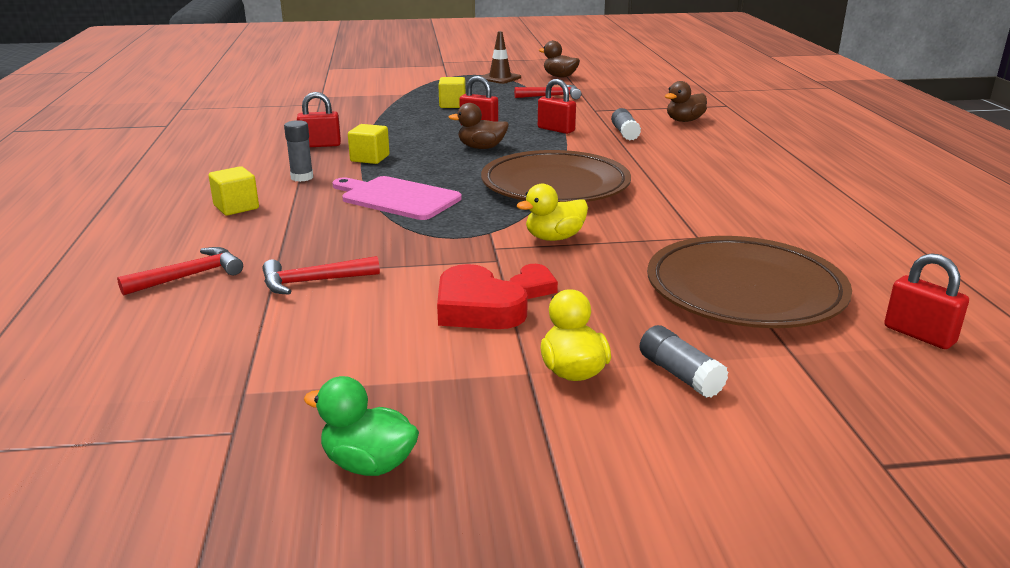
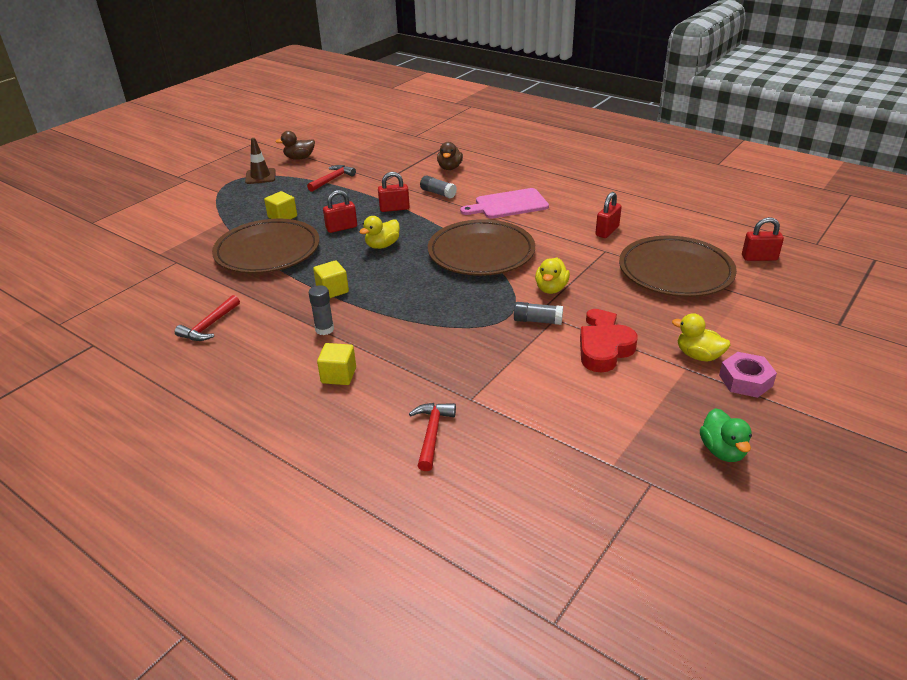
camera: 45 degrees left, 10 degrees up
(313, 282) = (503, 390): red hammer -> red hammer (209, 326)
(320, 145) = (271, 297): red padlock -> red padlock (607, 231)
(368, 464) = (722, 451): green duck -> green duck turned 75 degrees counterclockwise
(389, 120) = (267, 251): none -> brown plate
(397, 198) = (419, 310): pink cutting board -> pink cutting board (508, 204)
(477, 308) = (604, 351): red heart -> red heart turned 135 degrees clockwise
(481, 148) = (382, 245): brown duck -> yellow duck
(570, 427) = (745, 380): none -> pink nut
(680, 375) = (731, 330): grey glue stick -> grey glue stick (537, 321)

